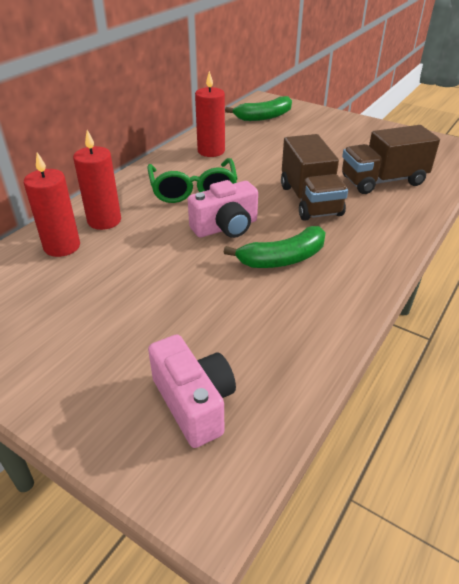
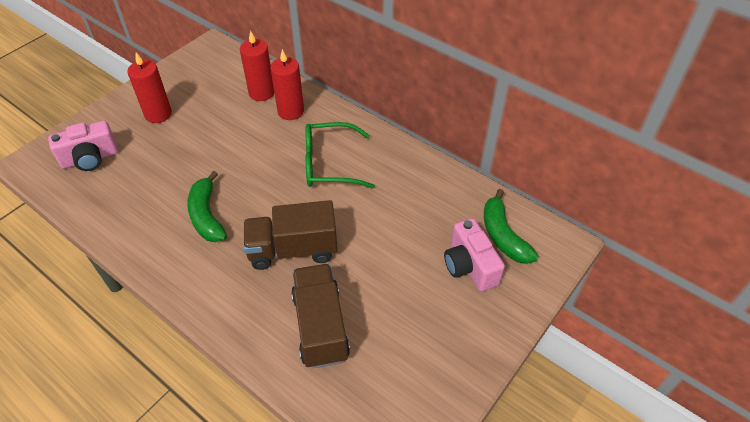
camera: 95 degrees right, 10 degrees up
(211, 151) = (408, 180): red candle -> red candle (158, 114)
(226, 227) = (262, 183): pink camera -> pink camera (469, 266)

